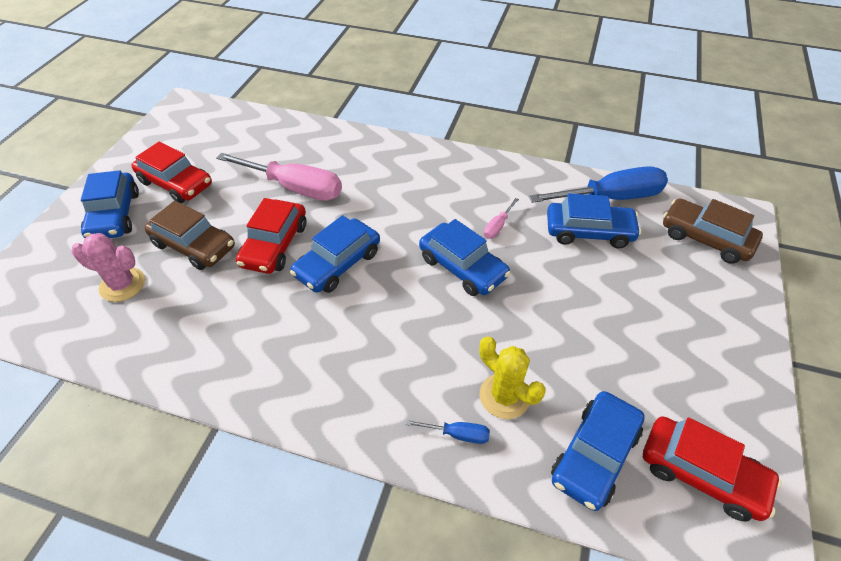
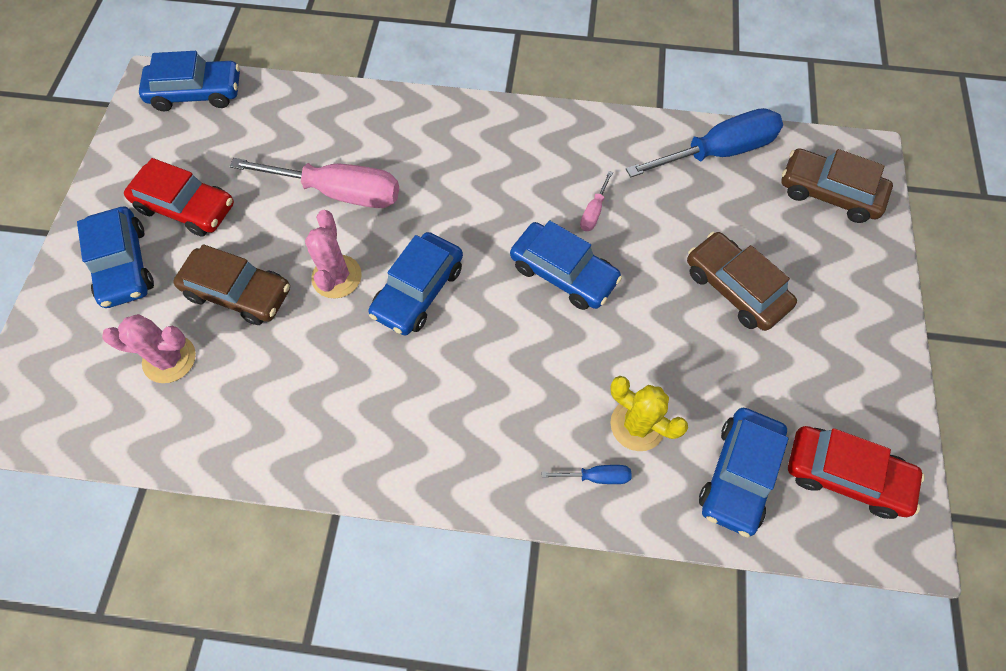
camera: 10 degrees left, 15 degrees up
(275, 245) = (336, 277): red car -> pink cactus
(589, 231) = (698, 203): blue car -> blue car (196, 93)
(612, 299) = (735, 288): none -> brown car

